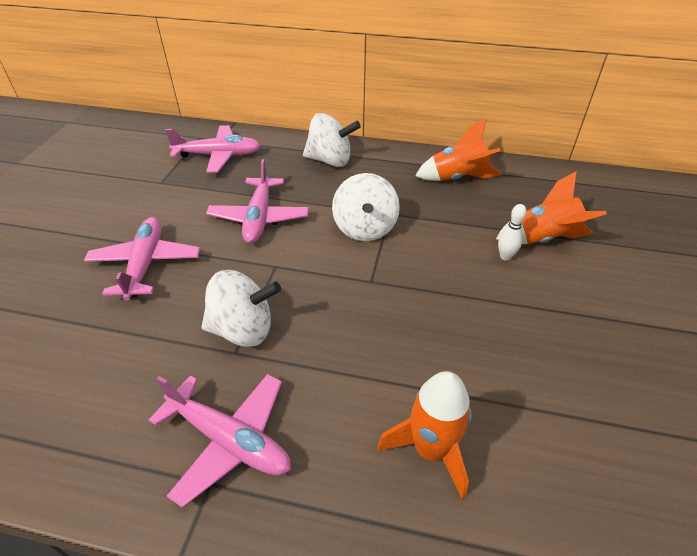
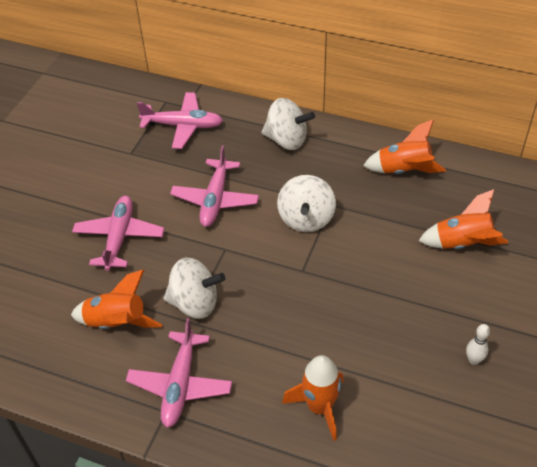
camera: 10 degrees right, 5 degrees up
(139, 364) = (117, 322): none -> orange rocket
(229, 440) = (180, 385): pink plane -> pink plane turned 60 degrees clockwise
(505, 256) = (422, 258): white bowling pin -> white bowling pin (473, 360)

